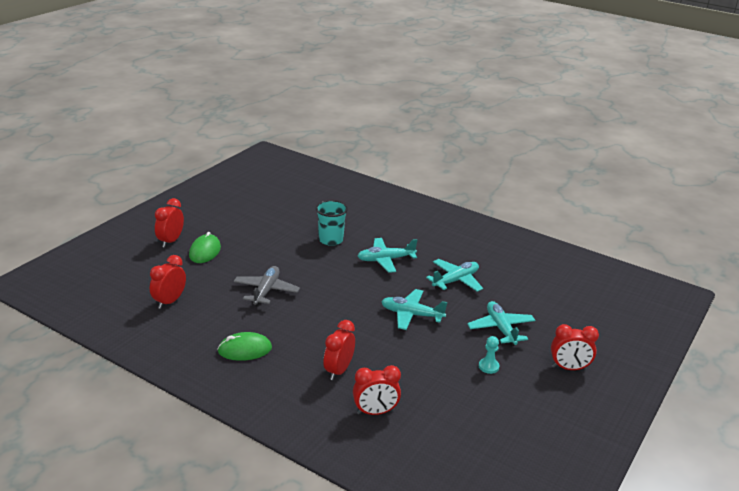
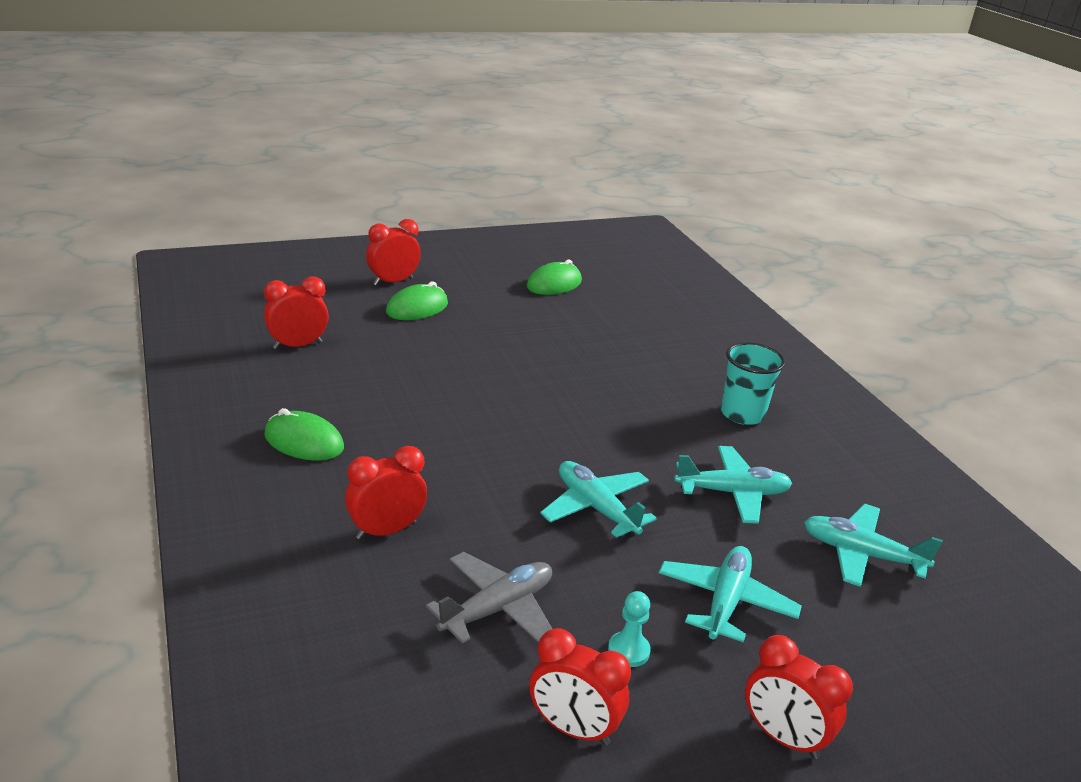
camera: 35 degrees right, 0 degrees up
(258, 207) = (554, 284): none -> green mouse
(266, 291) = (429, 384): grey plane -> grey plane (497, 609)
(331, 240) = (602, 359): turquoise cup -> turquoise cup (742, 414)
(375, 412) = (359, 617): red clock -> red clock (573, 728)
(385, 260) = (651, 416): turquoise plane -> turquoise plane (861, 554)

